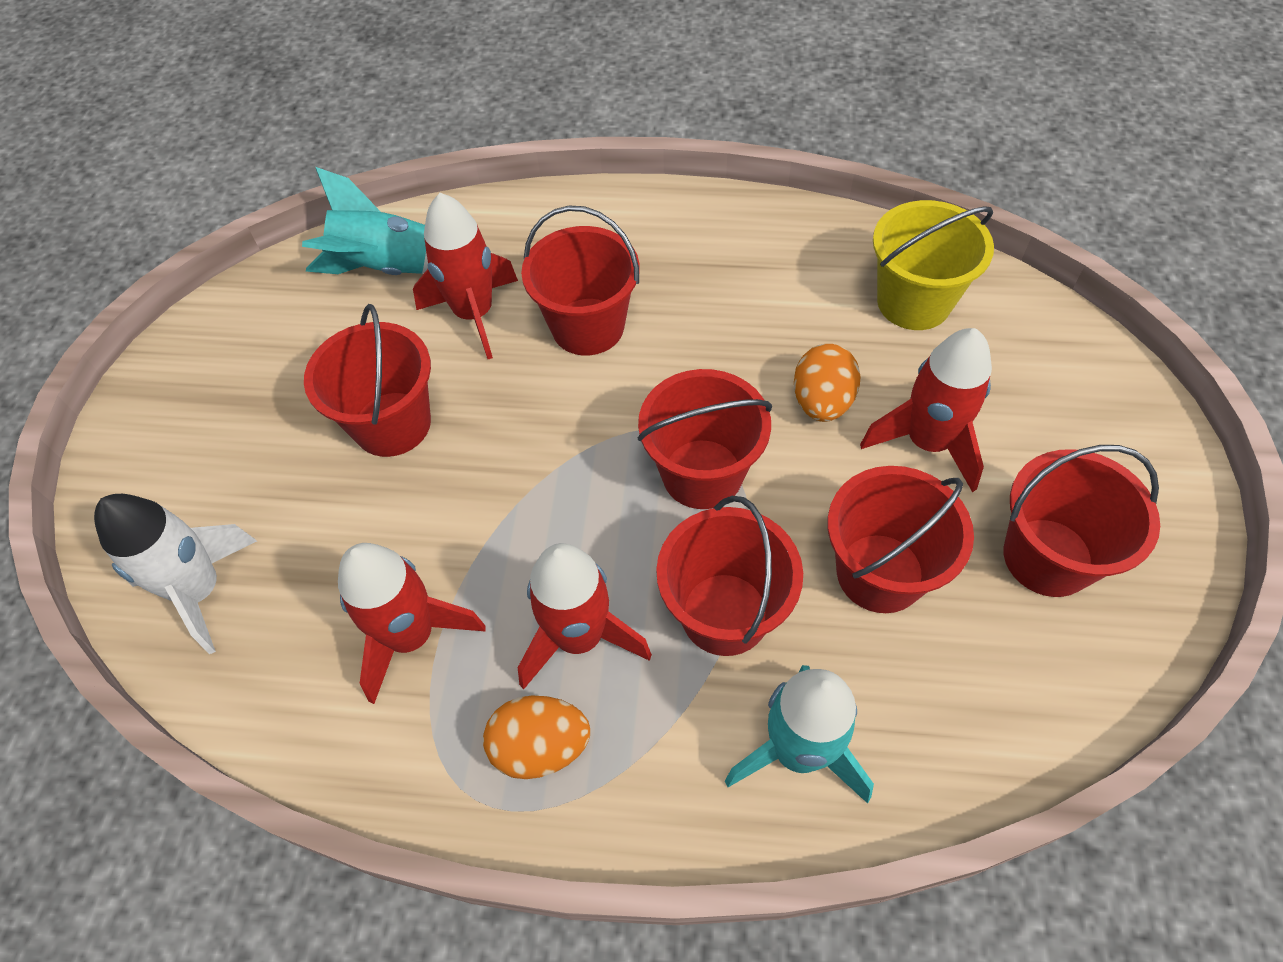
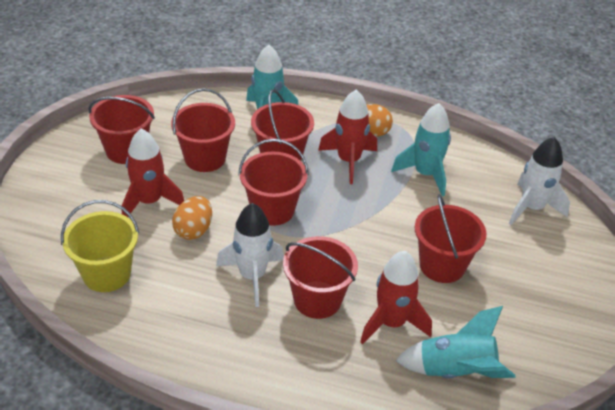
camera: 175 degrees left, 15 degrees down
(411, 636) = (425, 174): red rocket -> turquoise rocket
(696, 343) = (252, 276): none -> white rocket

